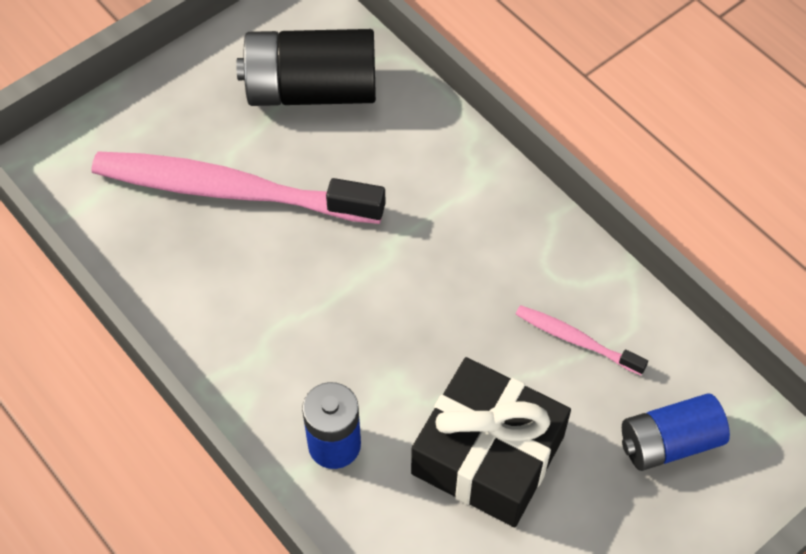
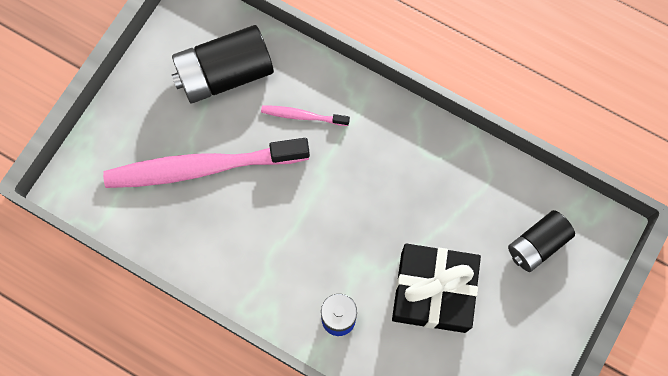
camera: 20 degrees left, 15 degrees up
(576, 340) = (459, 196): pink toothbrush -> pink toothbrush (302, 116)
(669, 442) = (537, 244): blue battery -> black battery

